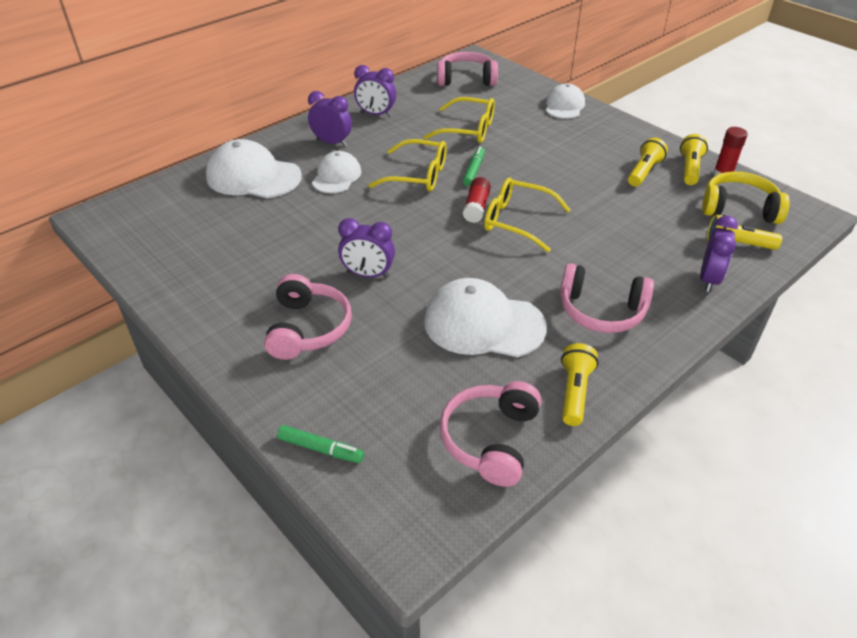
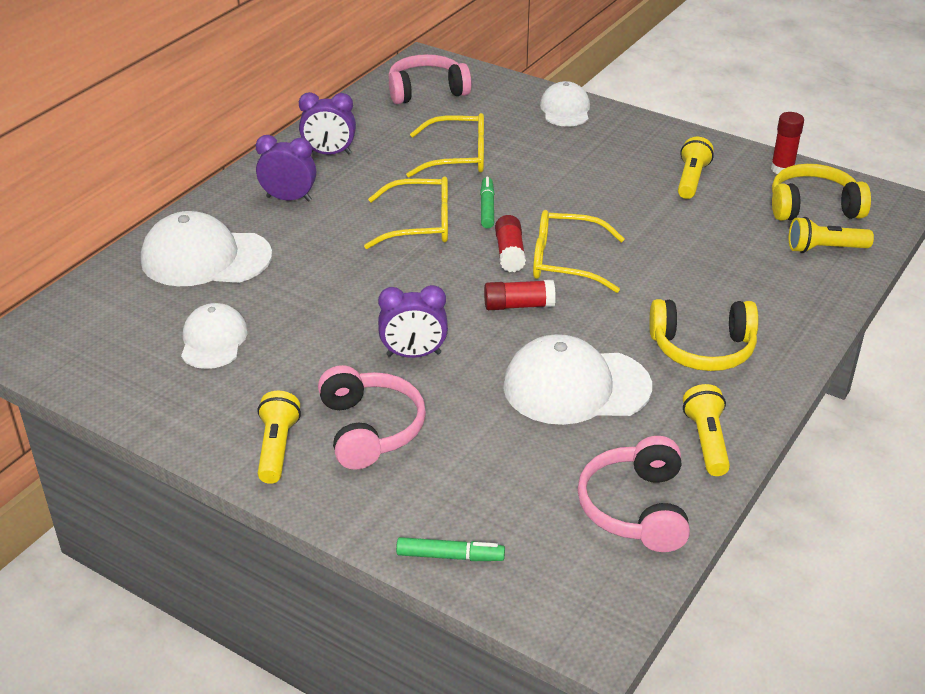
camera: 15 degrees left, 5 degrees down
(336, 176) = (316, 241): white cap -> white cap (213, 340)
(466, 249) = (519, 305): none -> red glue stick
(601, 311) = (702, 348): pink headphones -> yellow headphones
(689, 169) = (742, 168): yellow flashlight -> yellow flashlight (277, 448)
(709, 279) = (807, 293): purple clock -> none

